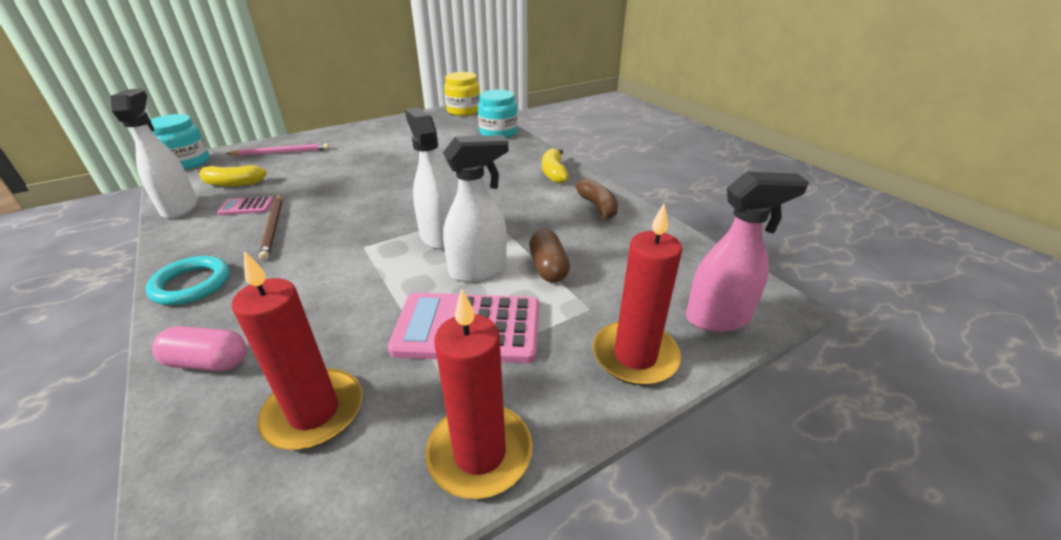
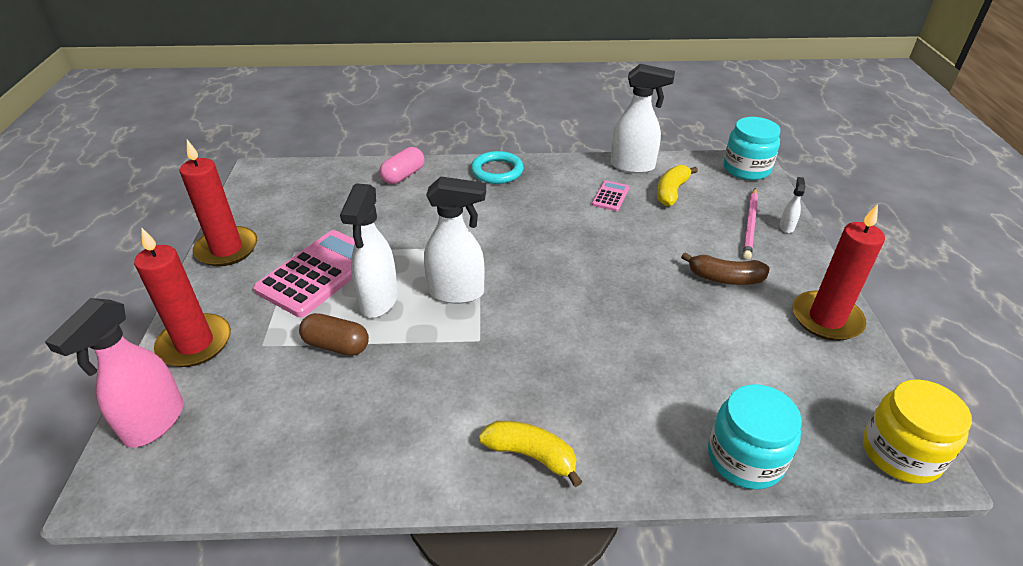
camera: 120 degrees right, 5 degrees up
(273, 228) = (555, 207): brown pencil -> none
(280, 143) = (786, 227): none -> white spray bottle
(314, 412) = (322, 204): red candle -> red candle (826, 319)
(598, 207) = (399, 450): brown banana -> brown banana (725, 278)

